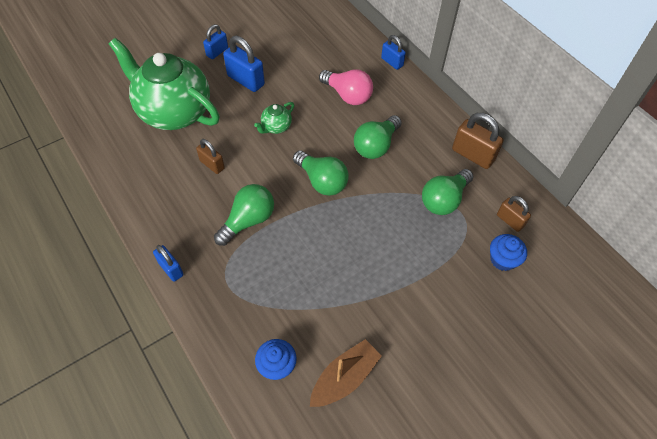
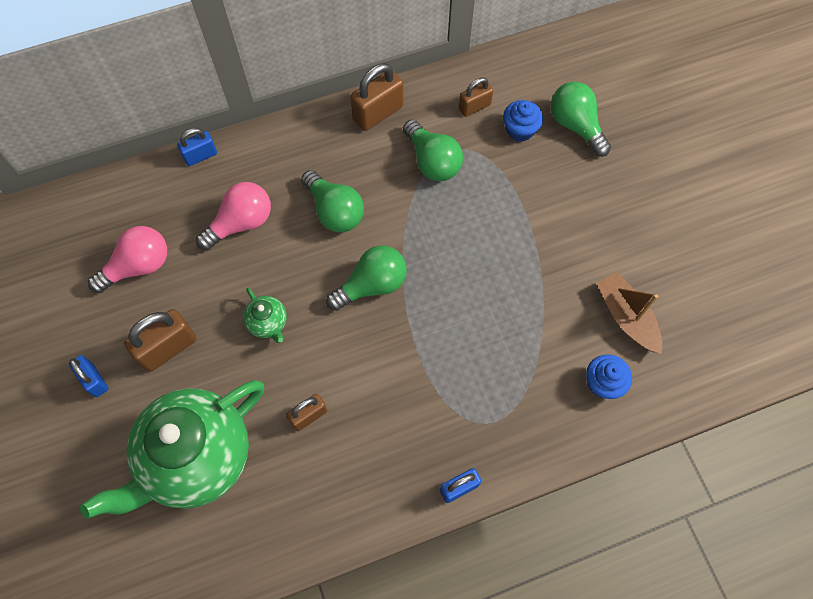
camera: 75 degrees left, 10 degrees up
(246, 80) = (168, 348): blue padlock -> brown padlock
(248, 220) = (409, 383): green light bulb -> green light bulb (575, 126)
(299, 52) = (138, 266): none -> pink light bulb

